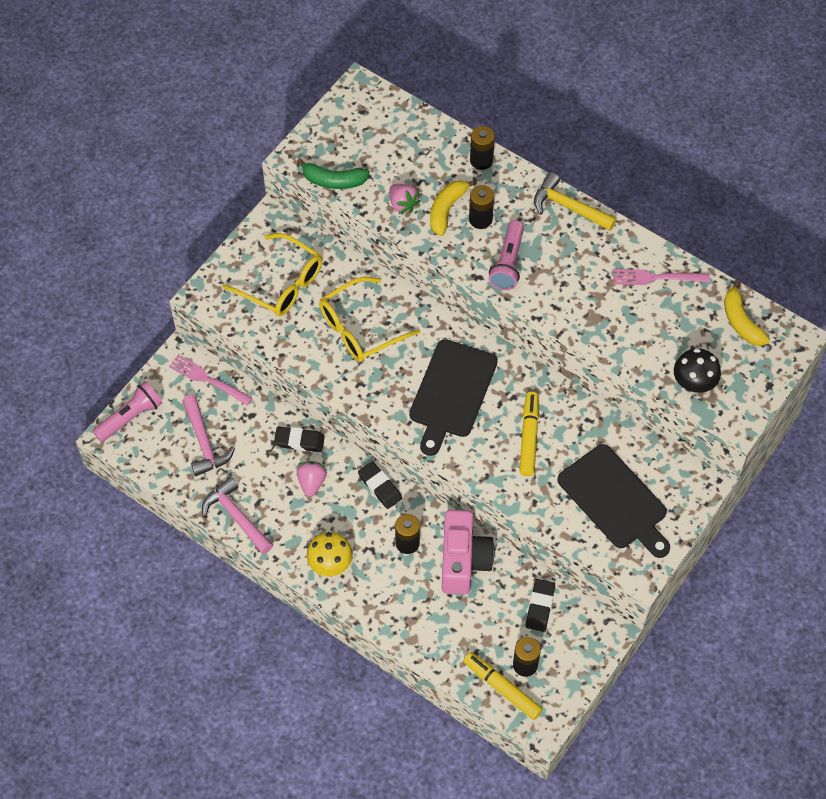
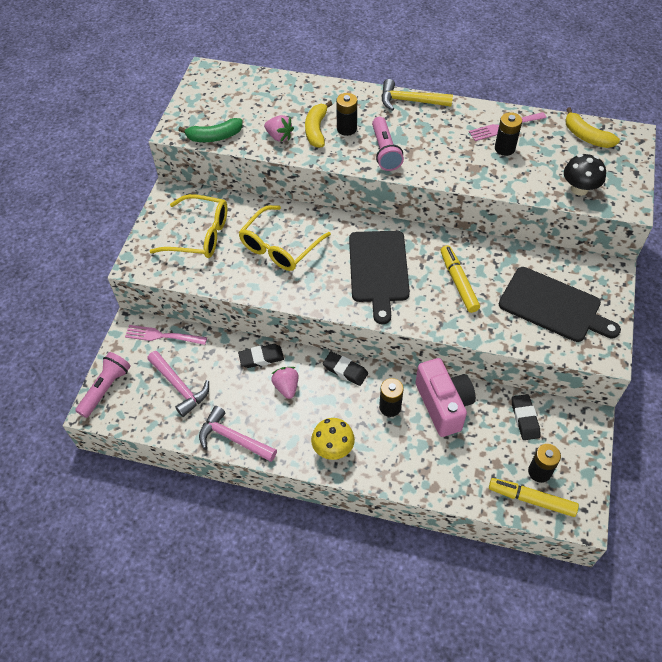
camera: 20 degrees left, 5 degrees down
(481, 160) = (326, 90): black battery -> black battery (504, 148)

